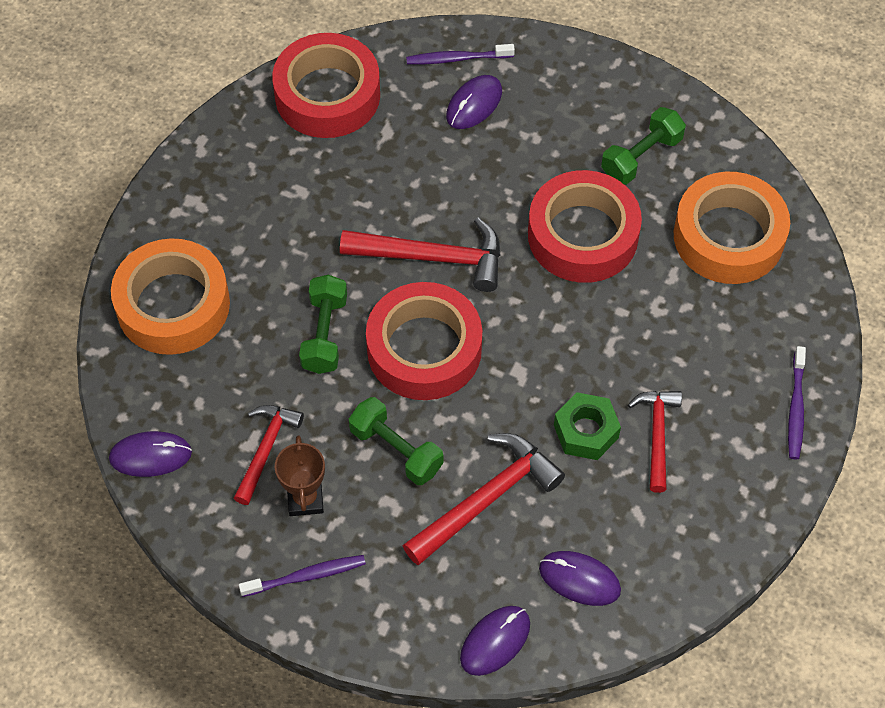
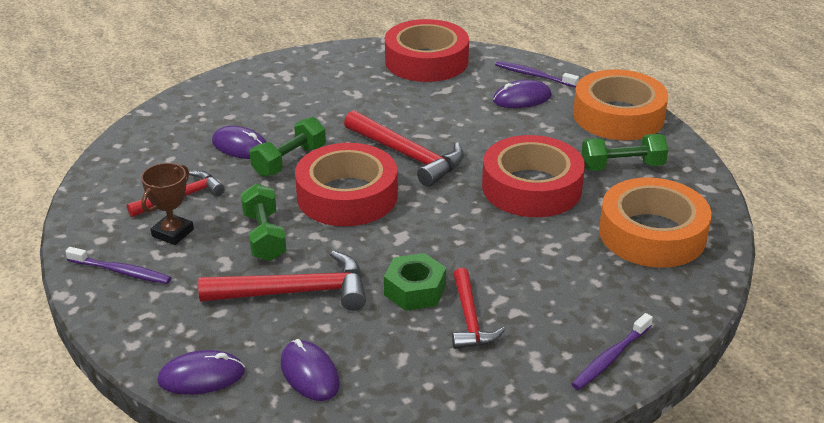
camera: 35 degrees right, 25 degrees down
(150, 455) = (109, 169): purple mouse -> purple mouse (240, 146)
(173, 305) = (214, 110): orange tape -> orange tape (618, 116)
(657, 435) = (470, 319): red hammer -> red hammer turned 135 degrees clockwise

